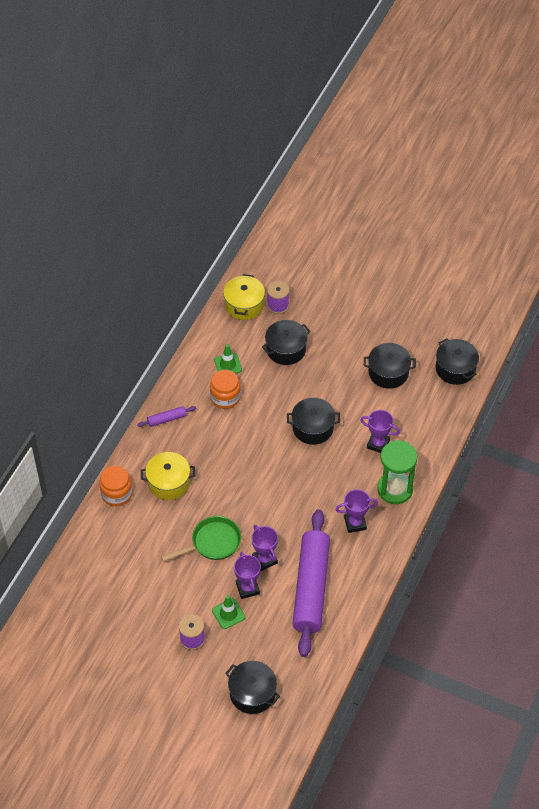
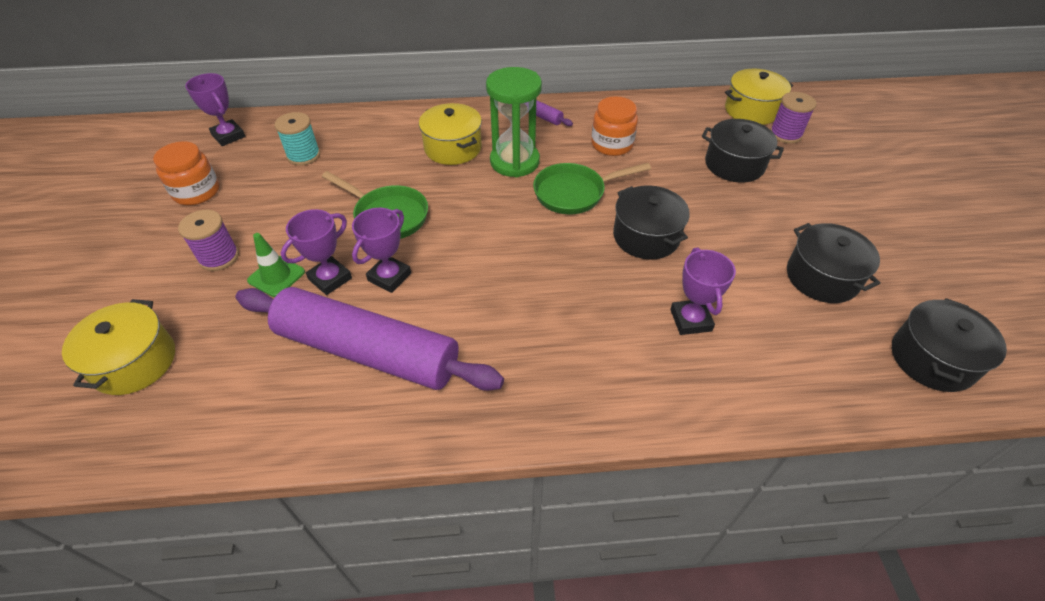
camera: 60 degrees right, 5 degrees down
(117, 494) = (409, 118): orange jar -> orange jar (196, 192)
(117, 568) = (303, 155): none -> turquoise spool
(227, 365) = (658, 129): green traffic cone -> none
(252, 693) = (134, 362): black pot -> yellow pot
(256, 441) = (574, 193): none -> green pan
(311, 587) = (368, 352): purple rolling pin -> purple rolling pin turned 45 degrees clockwise
(355, 523) = (523, 355): purple trophy -> purple trophy (228, 136)
(395, 489) = (628, 381): green hourglass -> green hourglass (514, 162)

